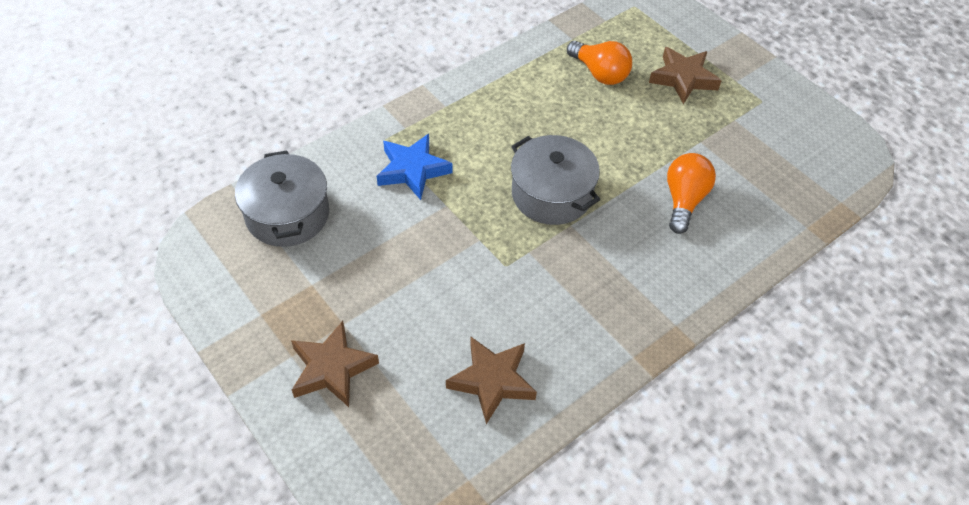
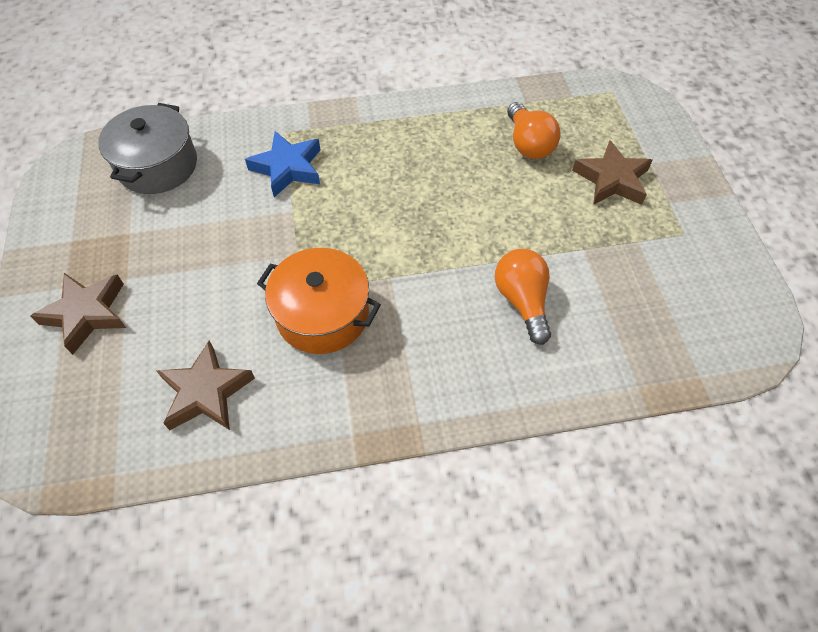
camera: 30 degrees right, 5 degrees up
(539, 278) = (322, 314): none -> orange pot
(551, 194) = (394, 240): grey pot -> none
(684, 200) = (522, 301): orange light bulb -> orange light bulb turned 60 degrees counterclockwise

